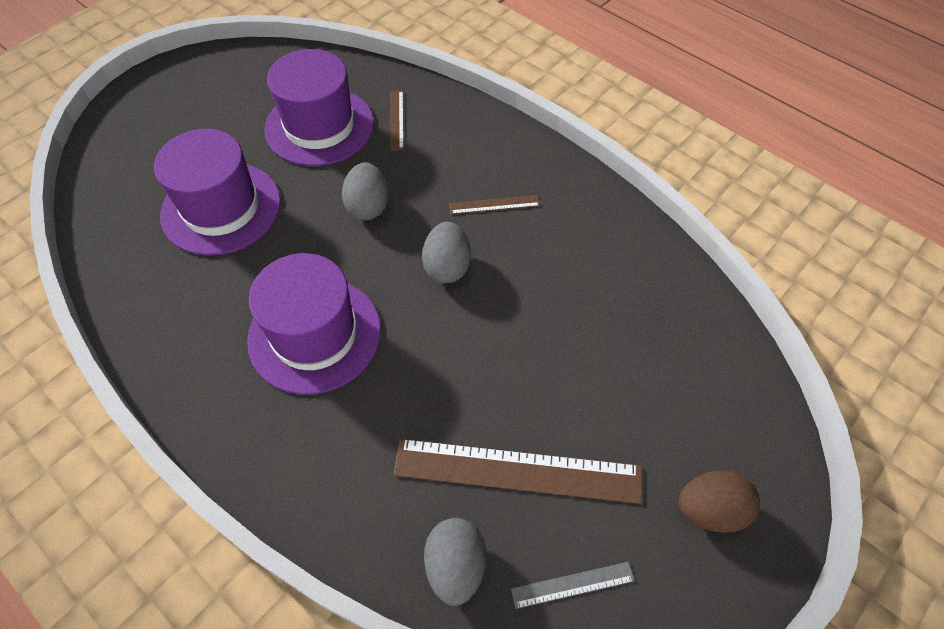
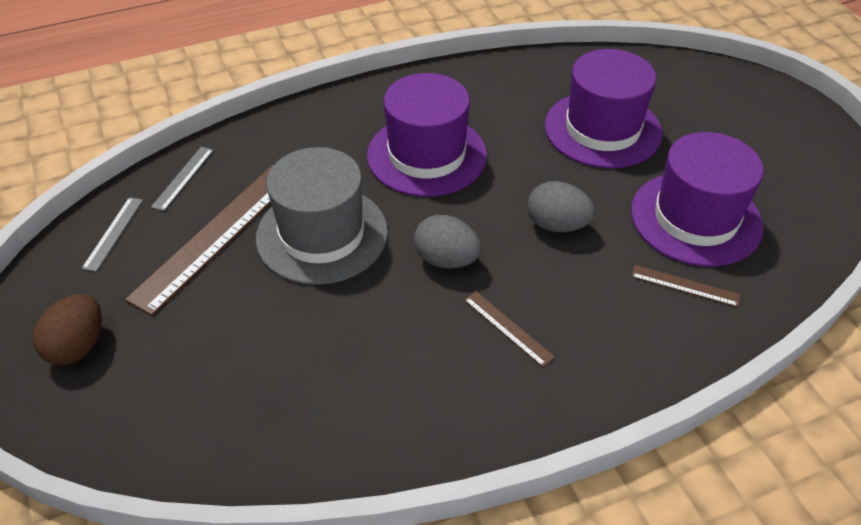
camera: 115 degrees right, 10 degrees down
(455, 566) = (183, 178): grey egg -> grey ruler
(467, 374) = (322, 234): none -> grey hat
(494, 204) = (508, 328): brown ruler -> brown ruler turned 60 degrees counterclockwise

